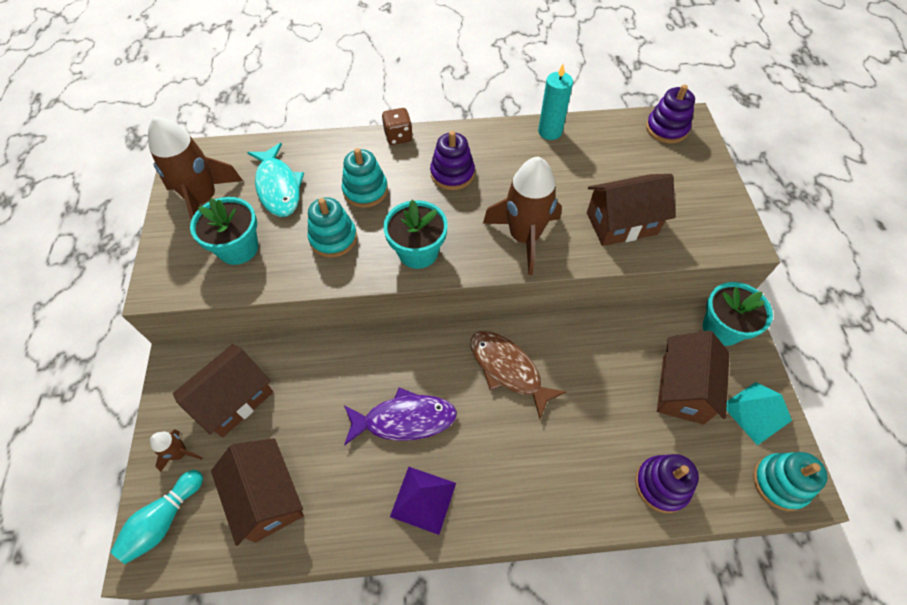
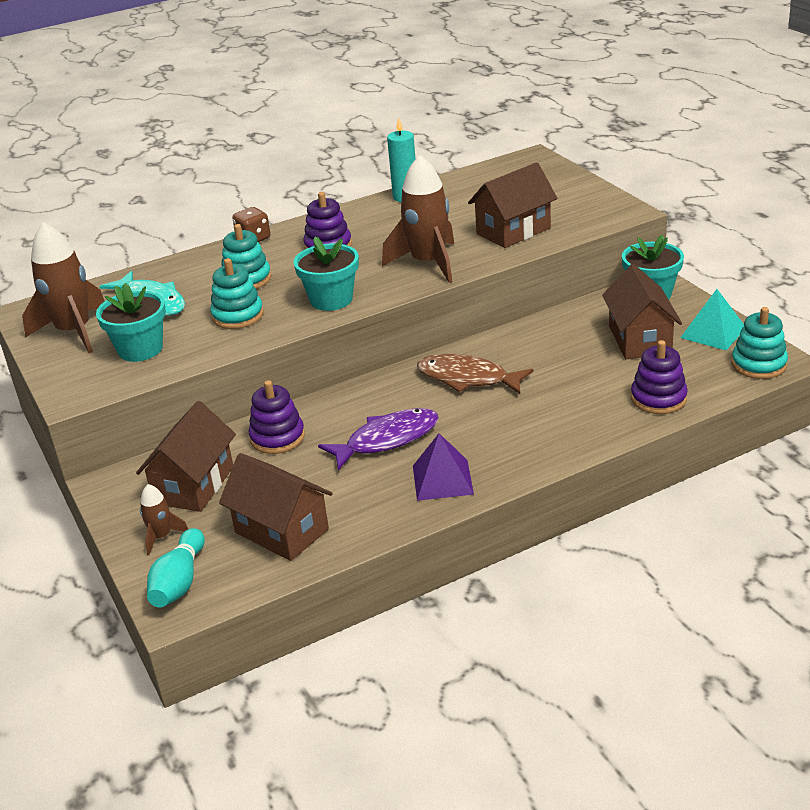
camera: 20 degrees left, 25 degrees down
(666, 129) = (515, 167): purple stacking toy -> purple stacking toy (277, 437)

